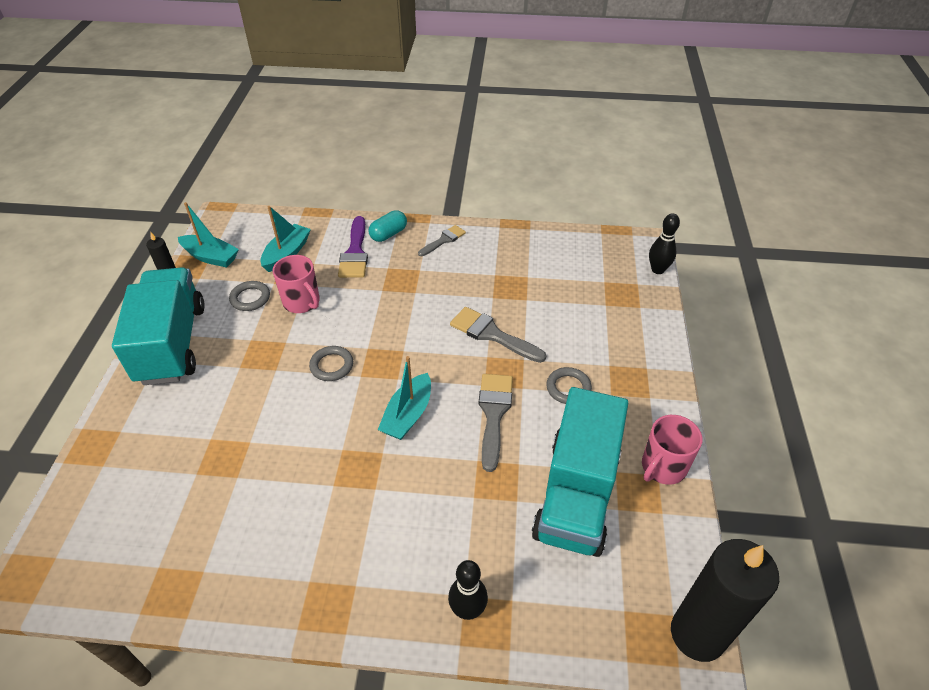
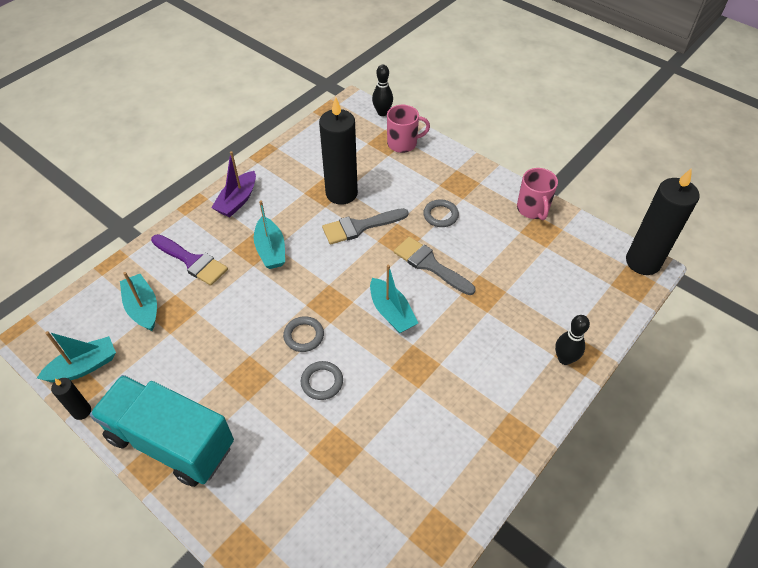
camera: 55 degrees left, 5 degrees up
(250, 298) = (172, 358): grey ring -> grey ring (322, 382)
(302, 302) = (214, 323): pink mug -> pink mug (403, 143)
(388, 234) = (193, 229): turquoise capsule -> none
(408, 291) = (271, 250): none -> turquoise boat
(444, 240) = (237, 201): grey brush -> purple boat
(520, 299) = (341, 193): none -> black candle
(576, 494) = (522, 259): turquoise truck -> none

